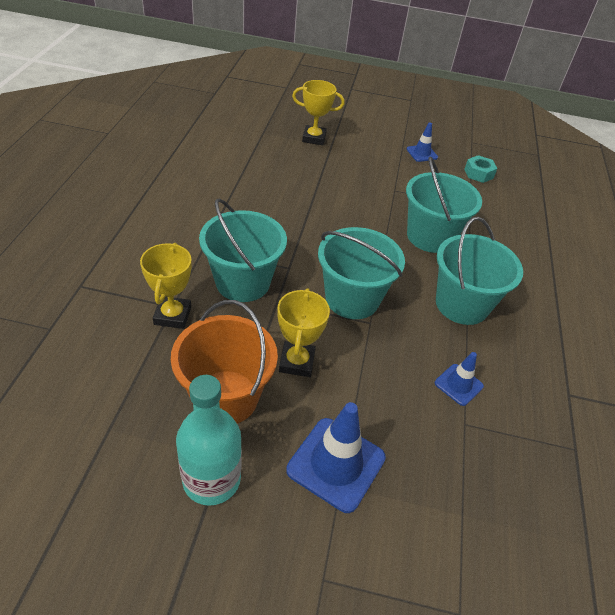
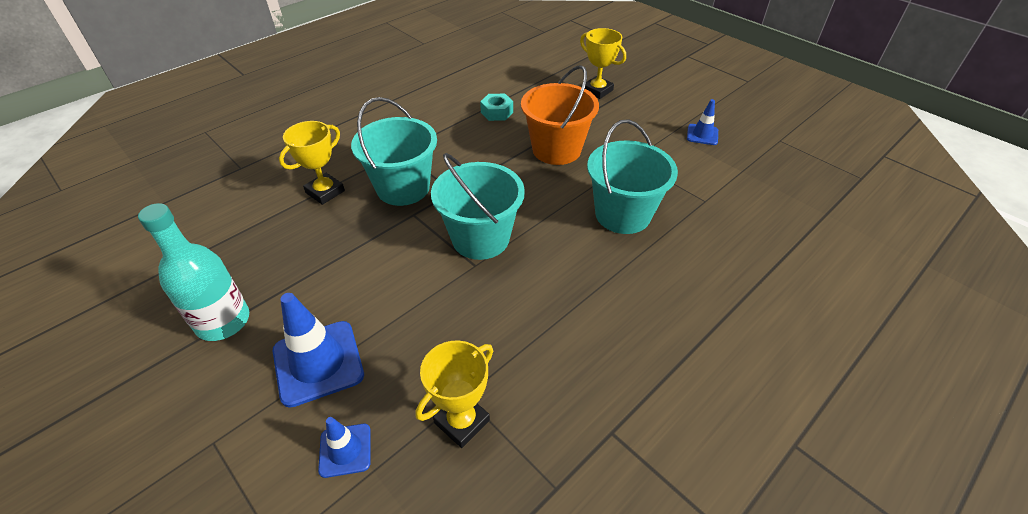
camera: 40 degrees right, 0 degrees up
(225, 397) = (296, 268): orange bucket -> orange bucket (556, 149)
(297, 362) = (376, 268): yellow trophy -> yellow trophy (462, 421)
(458, 384) = (498, 359): blue traffic cone -> blue traffic cone (345, 450)
(462, 304) = (586, 289): turquoise bucket -> none
(478, 174) = (752, 174): turquoise nut -> turquoise nut (497, 112)

